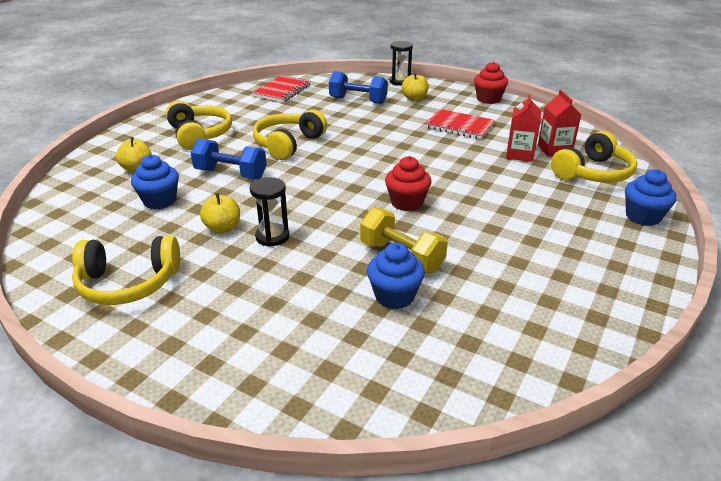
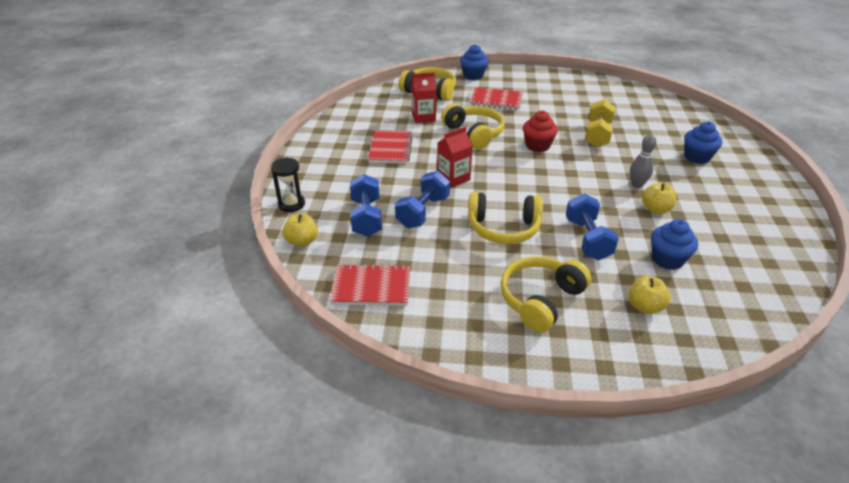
camera: 115 degrees left, 5 degrees up
(128, 283) = (751, 221): yellow headphones -> yellow headphones (474, 133)
(272, 237) = (637, 184): black hourglass -> grey bowling pin
(344, 120) = (423, 212): none -> blue dumbbell
(394, 296) = (632, 129): blue cupcake -> blue cupcake (697, 157)
(414, 99) = (340, 184): yellow apple -> yellow apple (302, 241)
(488, 99) = (316, 144): red cupcake -> none
(547, 211) = (496, 100): none -> red notebook
(554, 150) = (404, 106): red carton -> red carton (453, 178)

